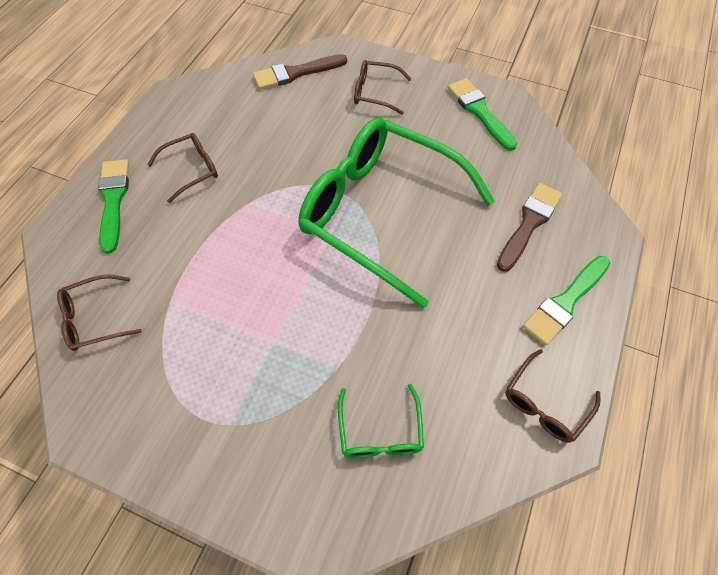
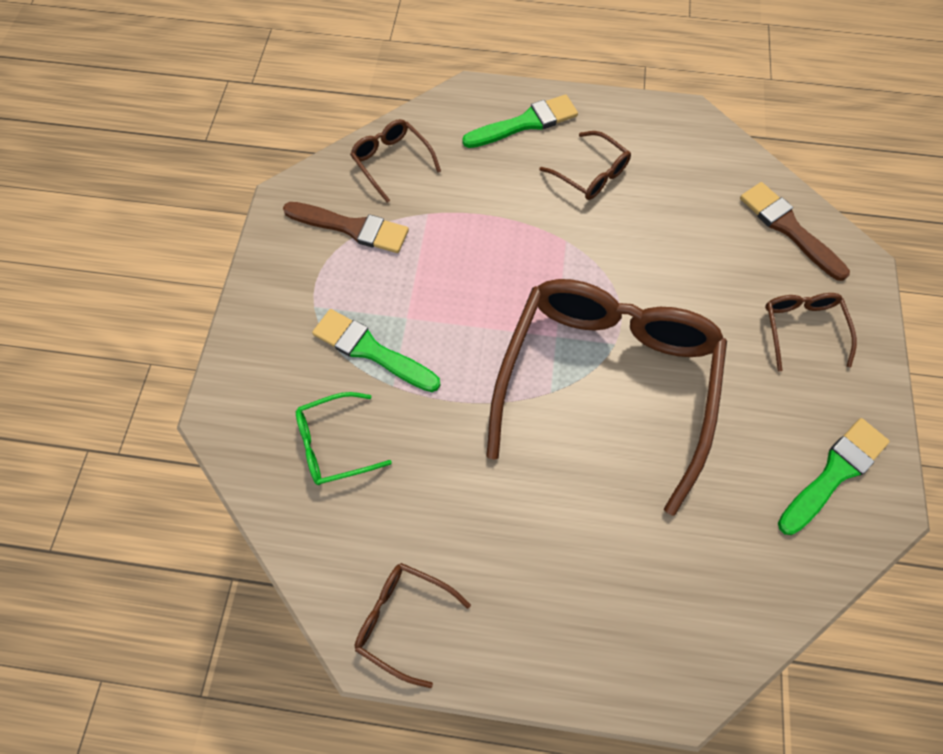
camera: 75 degrees right, 5 degrees up
(381, 213) = (606, 382): green glasses -> brown glasses
(529, 223) = (657, 571): brown brush -> brown brush (352, 228)
(565, 302) = (548, 633): green brush -> green brush (371, 350)

